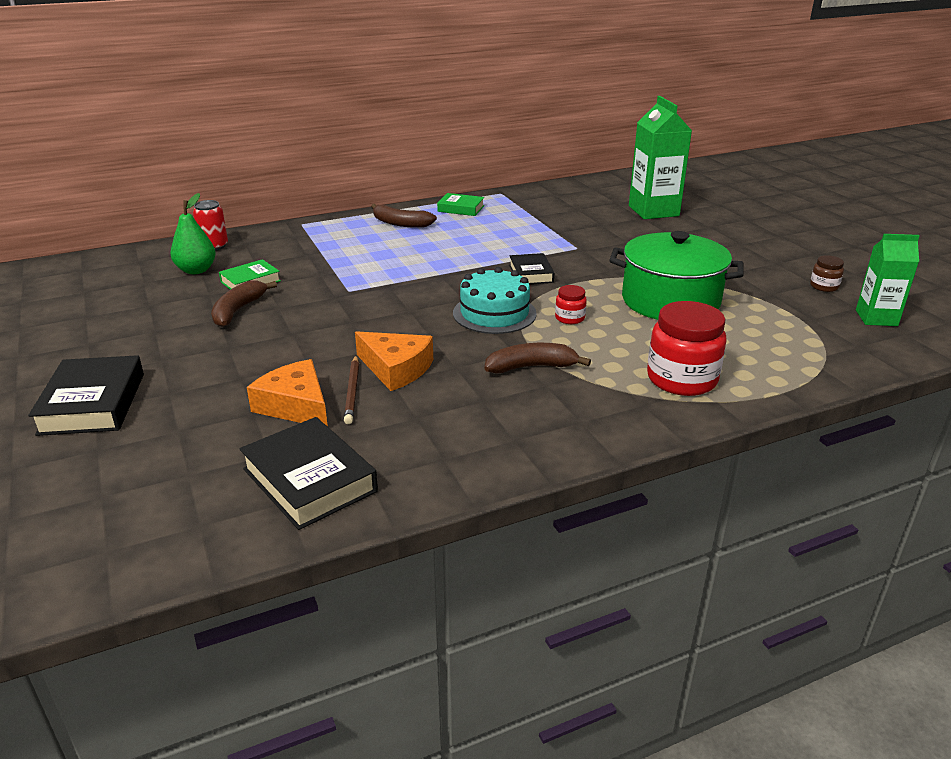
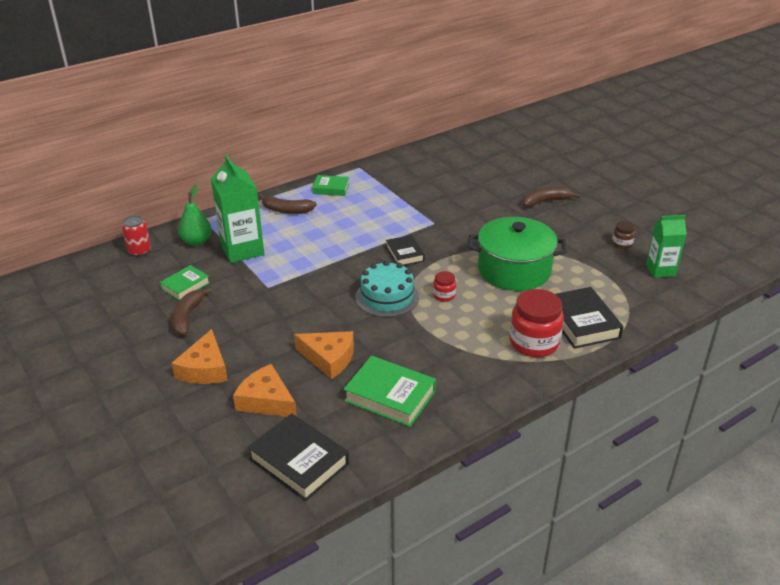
camera: 10 degrees left, 5 degrees up
(93, 403) = (112, 418): black book -> black book (582, 322)
(196, 270) = (136, 279): green pear -> green pear (196, 241)
(233, 363) = (205, 369): none -> orange cheese
(352, 391) = (303, 383): brown pencil -> none
(463, 418) = (390, 396): none -> green book
(531, 367) = (426, 344): brown banana -> brown banana (545, 201)
(653, 211) = (485, 176): green carton -> green carton (242, 250)

